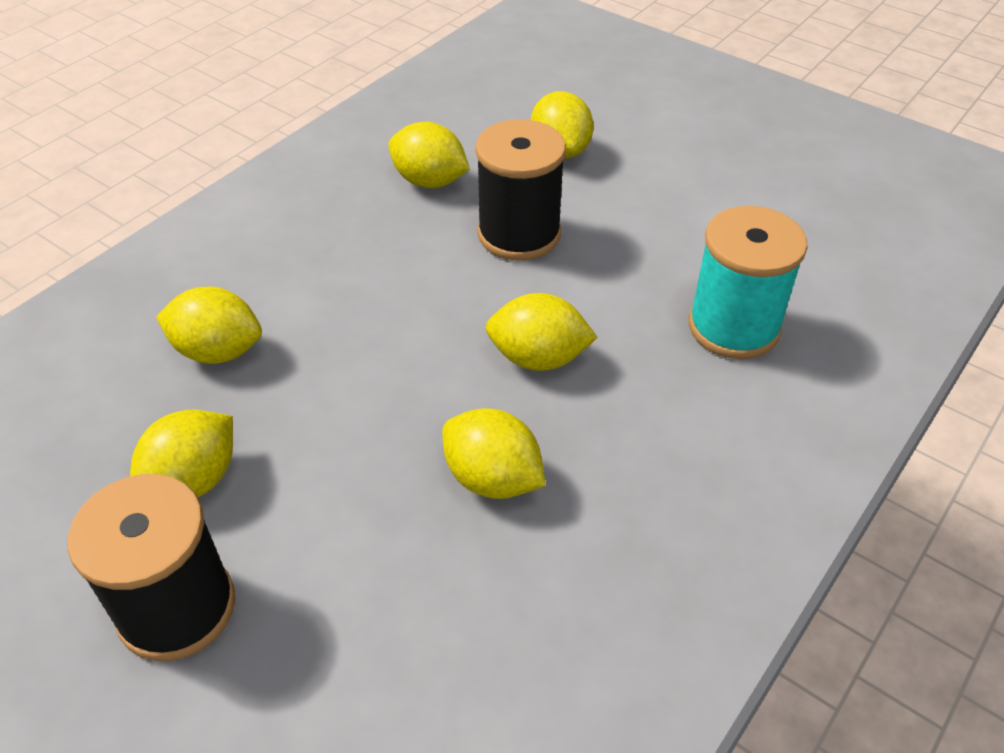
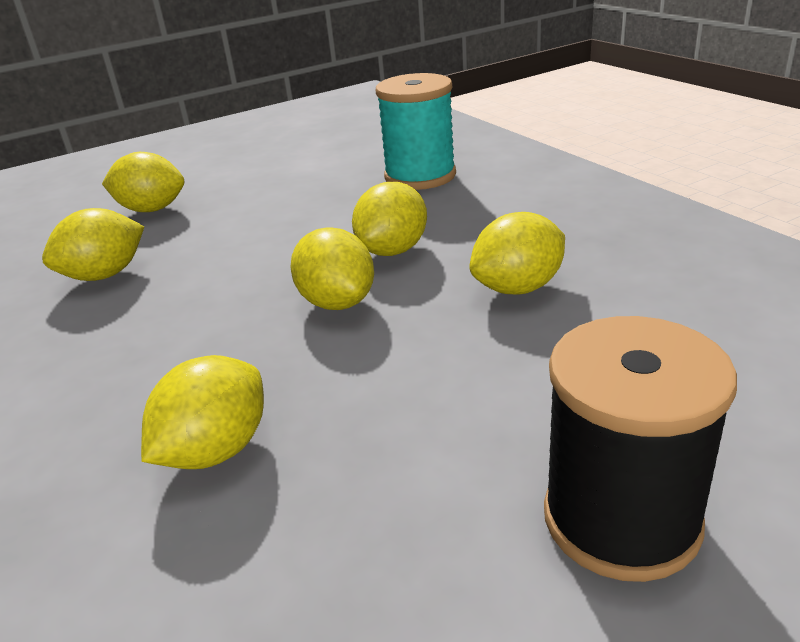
camera: 65 degrees left, 15 degrees down
(193, 481) = (424, 489): yellow lemon -> yellow lemon (337, 302)
(519, 234) = (234, 240): black spool -> none

